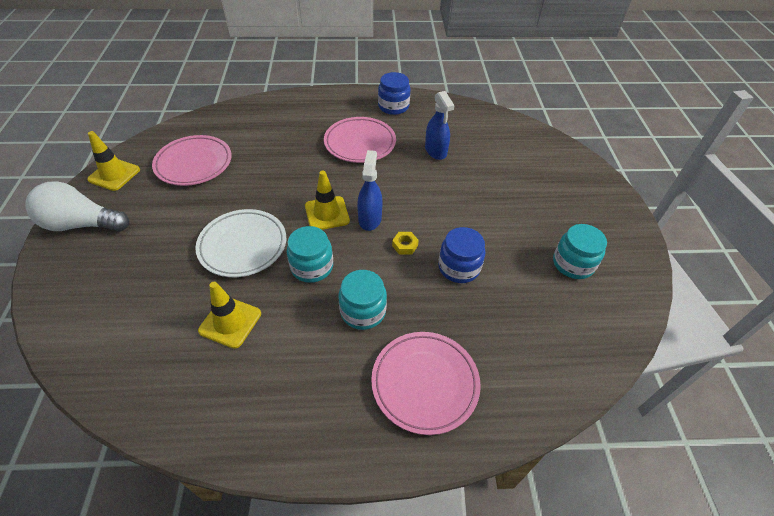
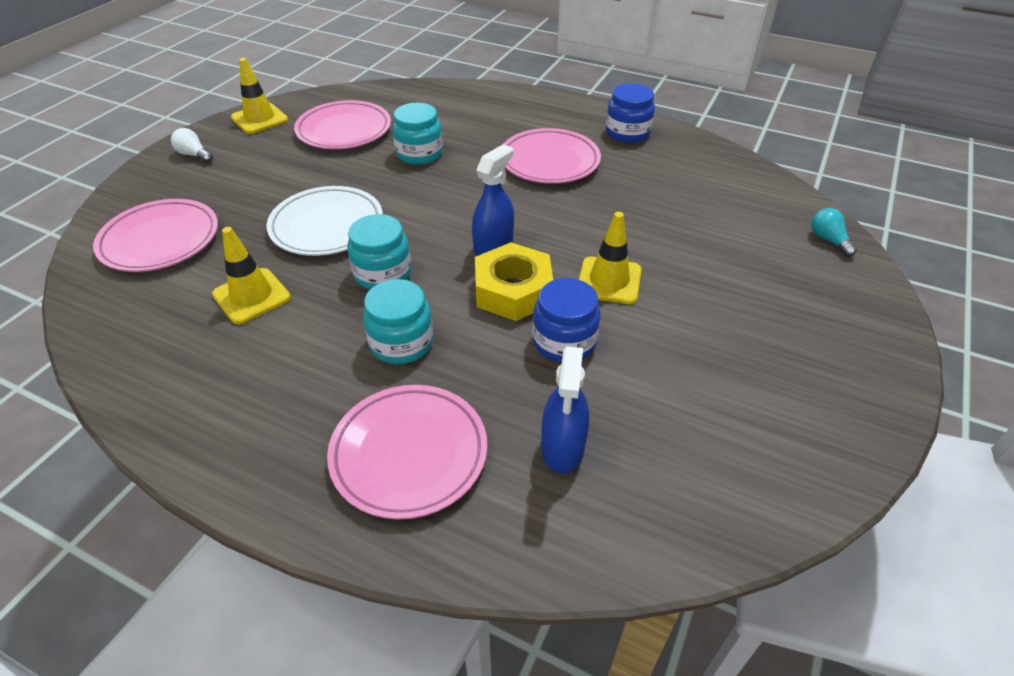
camera: 30 degrees right, 5 degrees down
(82, 224) = (194, 155): white light bulb -> white light bulb, size x0.46
(116, 307) = (160, 240): none -> pink plate
(327, 213) = (446, 224): yellow traffic cone -> yellow traffic cone (609, 280)
(405, 245) = (513, 291): yellow nut -> yellow nut, size x2.29
(436, 151) = (644, 198): blue spray bottle -> blue spray bottle (562, 447)
(550, 145) = (828, 240): none -> turquoise light bulb
(573, 264) = (741, 400): turquoise jar -> turquoise jar (419, 153)

